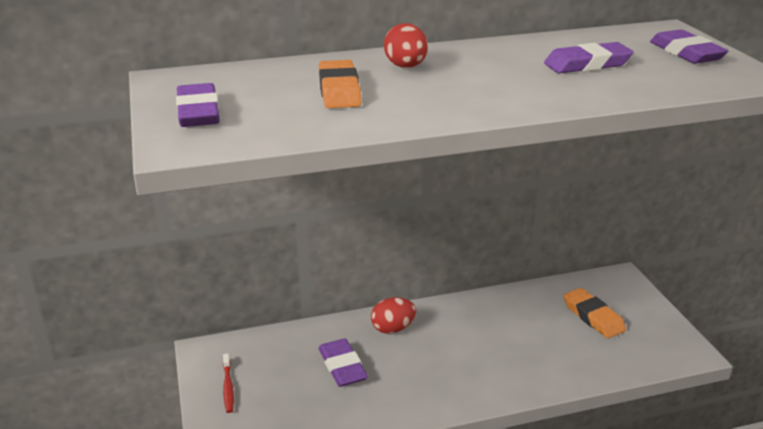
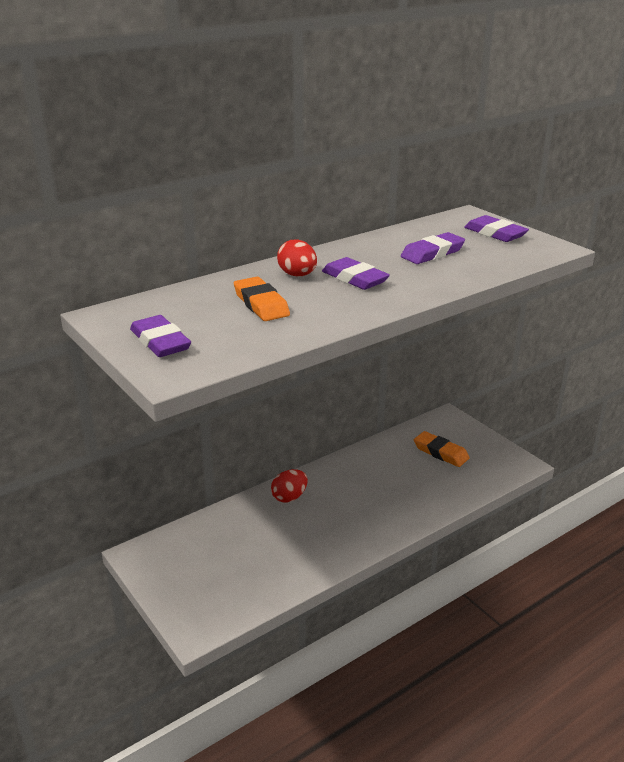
camera: 20 degrees left, 0 degrees up
(228, 387) = (174, 579): red toothbrush -> none
(342, 366) = (263, 538): purple eraser -> purple eraser (354, 278)

